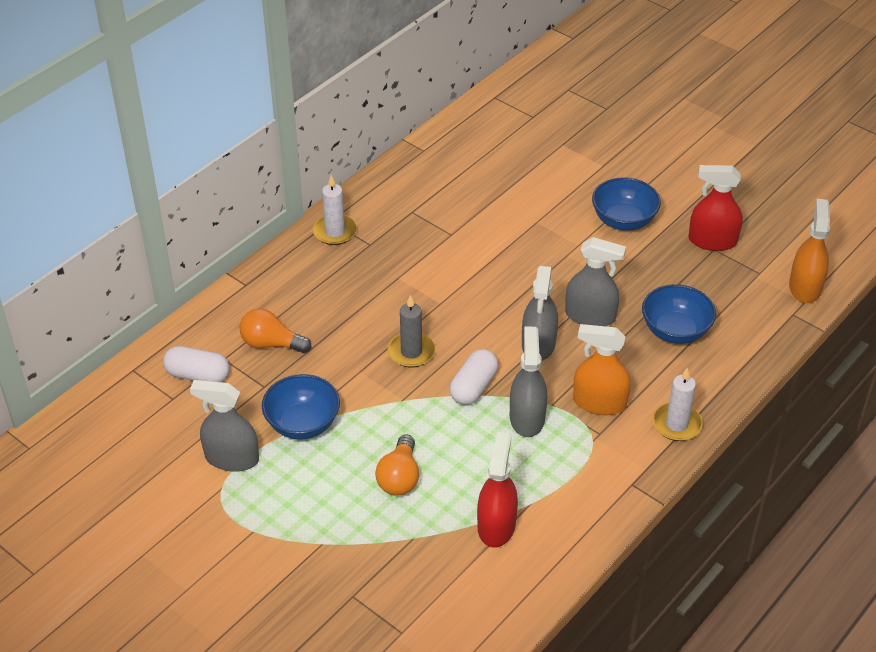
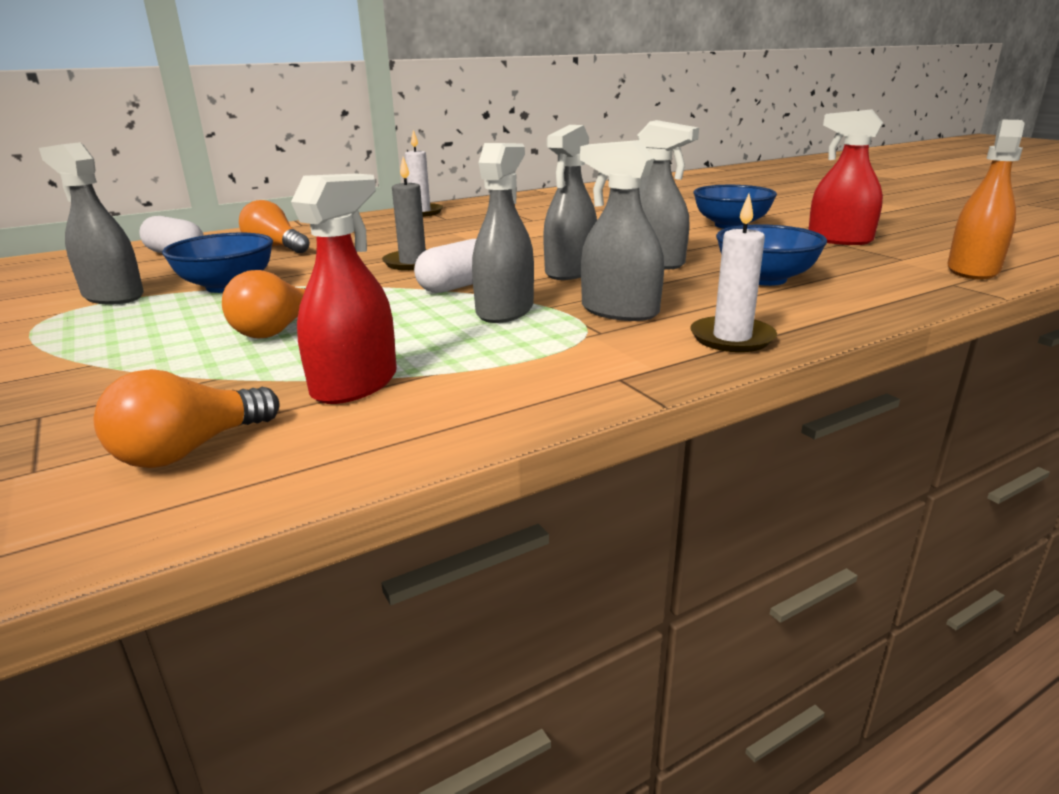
camera: 20 degrees right, 20 degrees down
(461, 599) = (190, 450): none -> orange light bulb
(599, 403) = (619, 311): orange spray bottle -> grey spray bottle

